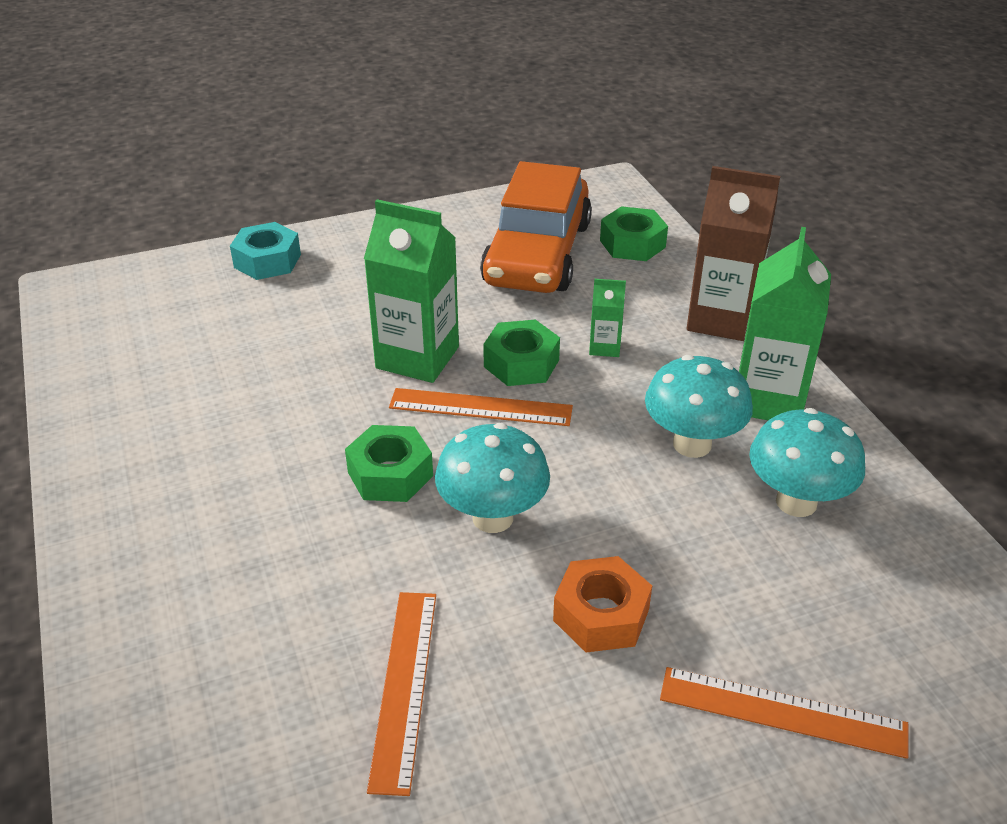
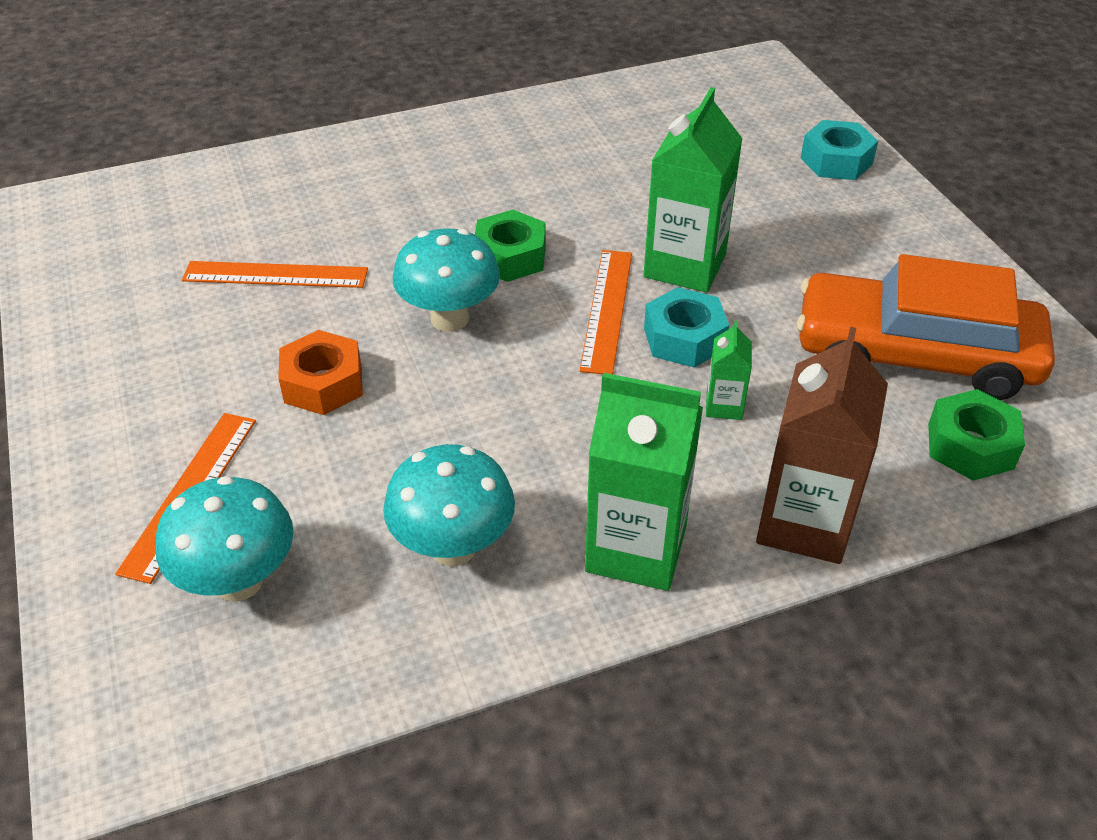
camera: 90 degrees right, 5 degrees up
(521, 363) = (684, 338): green nut -> turquoise nut
(692, 444) = (551, 467): turquoise mushroom -> turquoise mushroom (238, 581)

